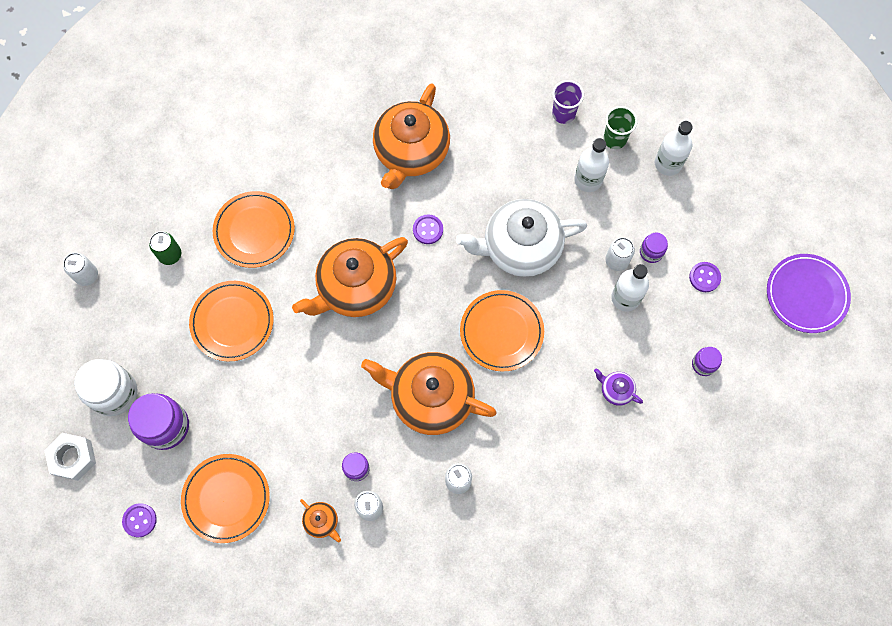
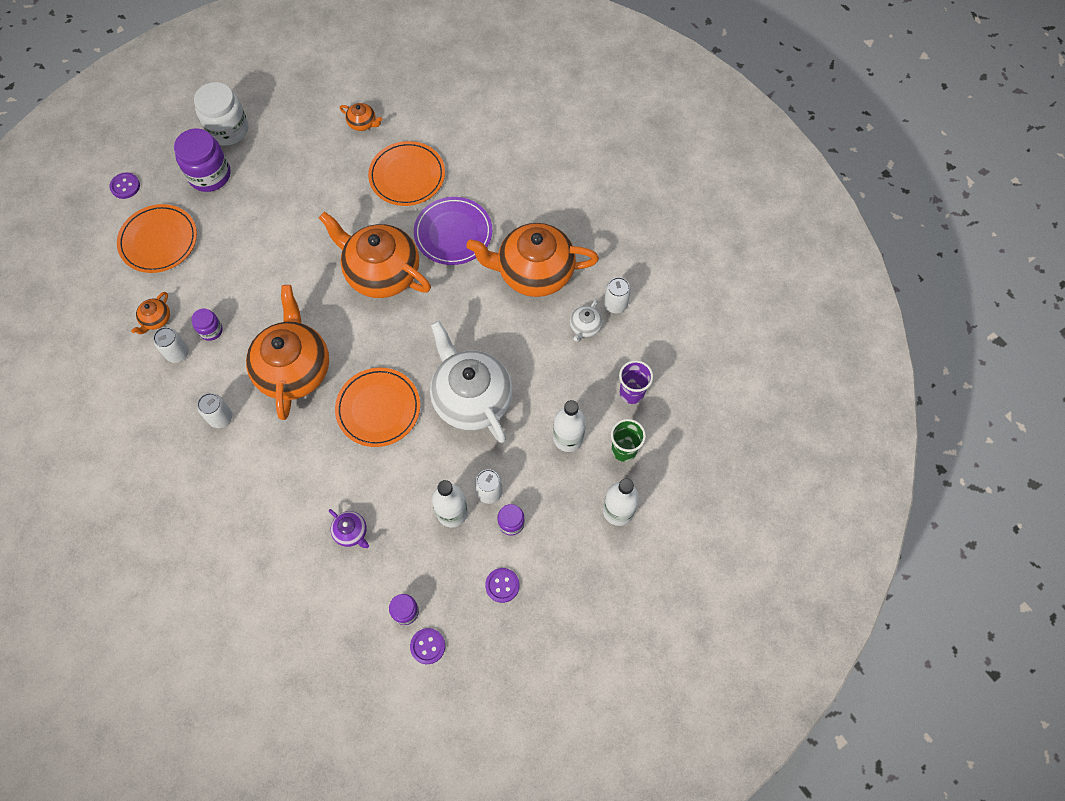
camera: 70 degrees right, 5 degrees down
(73, 458) = (165, 122): white nut -> none
(87, 275) = (324, 74): white can -> white can (615, 304)
(170, 255) = (362, 123): green can -> orange teapot
(232, 322) = (317, 189): orange plate -> none
(428, 230) = (459, 312): purple button -> purple button (427, 646)
(485, 128) = (585, 327): none -> white teapot
(616, 390) = (351, 532): purple teapot -> purple teapot turned 120 degrees clockwise
(806, 294) = (521, 701): purple plate -> purple plate (453, 233)

